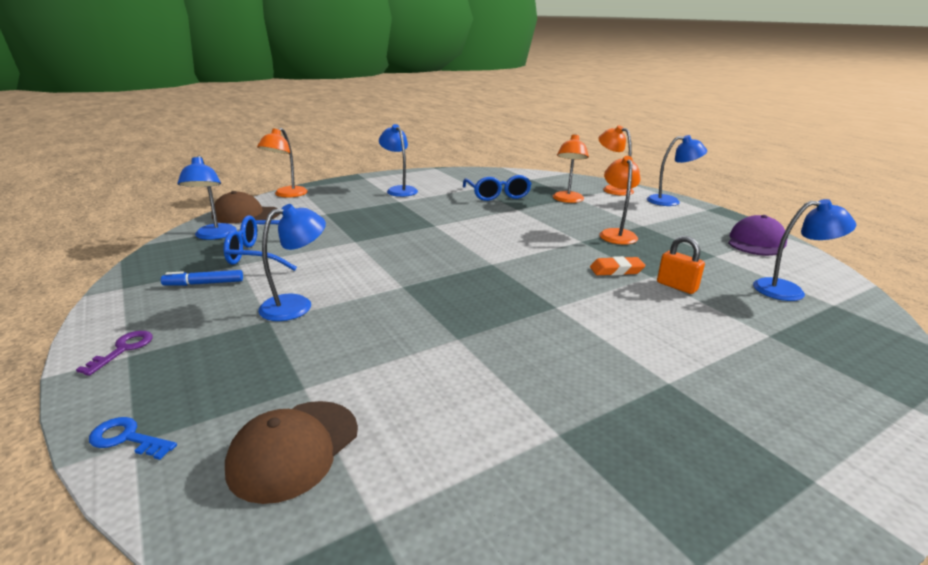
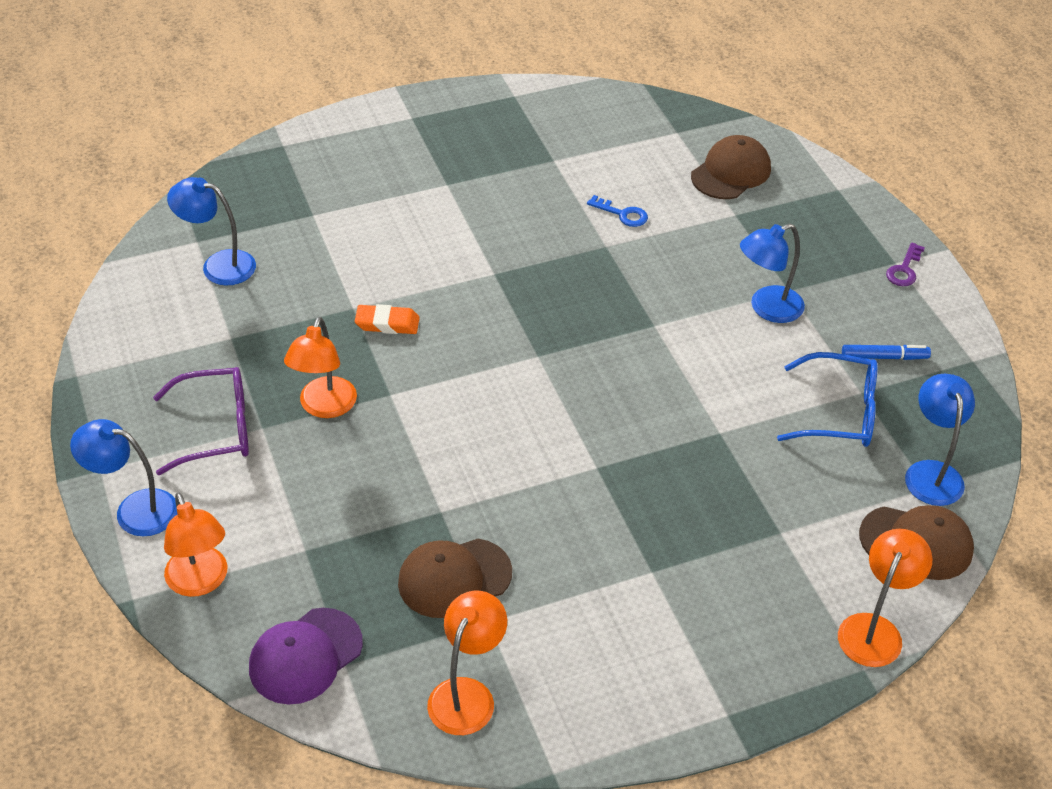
camera: 170 degrees left, 20 degrees up
(127, 438) = (844, 192): blue key -> blue key (622, 214)
(399, 190) = (650, 630): blue lamp -> none
(497, 195) = (454, 578): blue glasses -> brown cap
(567, 200) = (327, 538): orange lamp -> orange lamp (467, 694)
(667, 223) = (217, 429): none -> purple glasses
(676, 286) = (339, 287): orange padlock -> none
(756, 242) = (138, 361): purple cap -> purple cap (305, 656)

